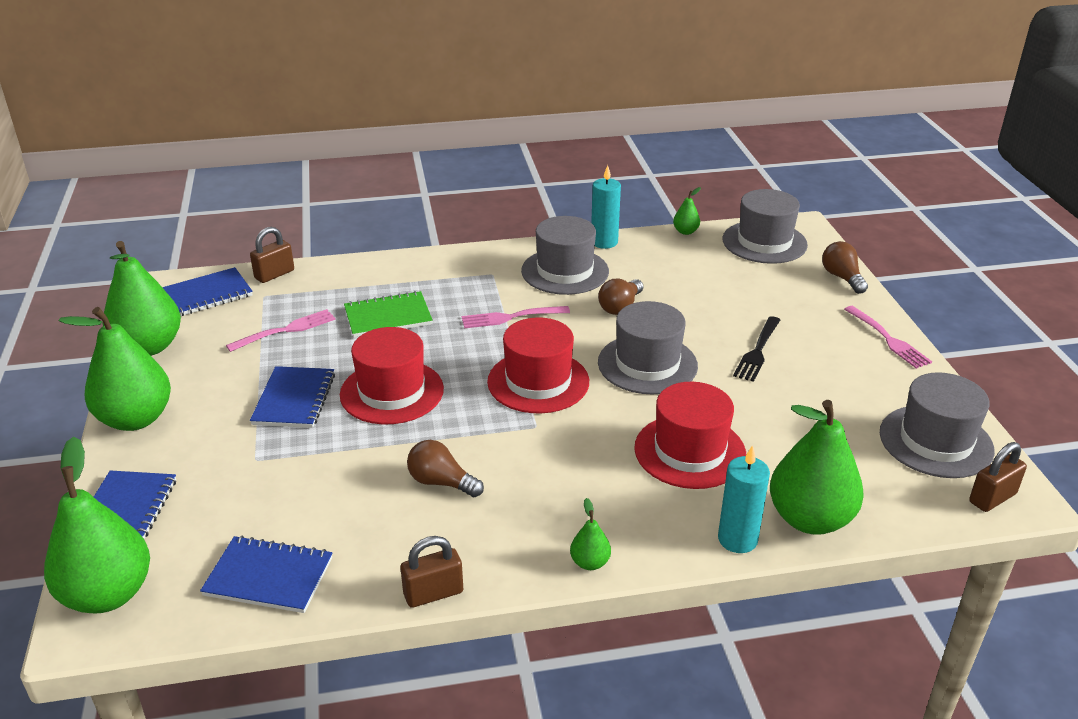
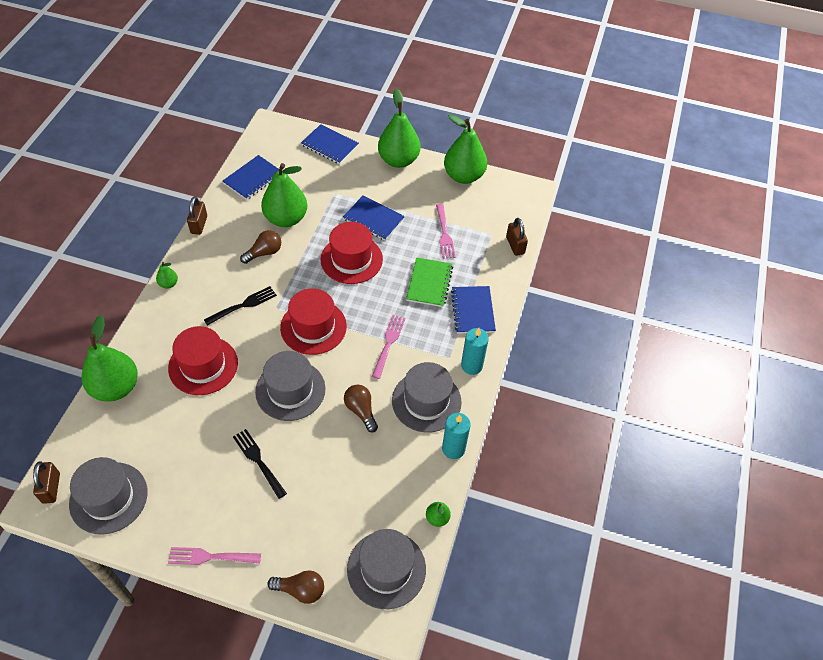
camera: 115 degrees right, 20 degrees up
(108, 594) = (282, 133): green pear -> green pear (286, 218)
(207, 294) = (508, 210): blue notebook -> blue notebook (472, 311)
(560, 459) = (243, 305): none -> black fork
(737, 539) = (131, 348): turquoise candle -> turquoise candle (471, 365)

